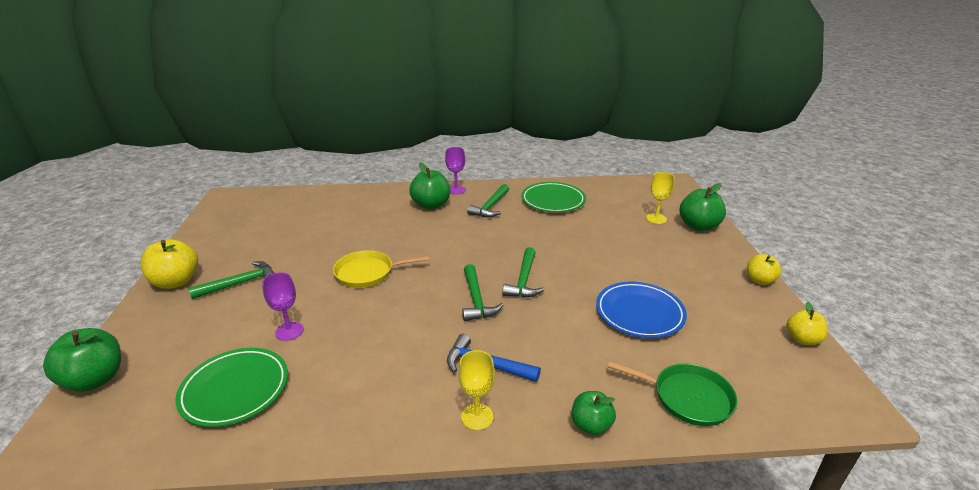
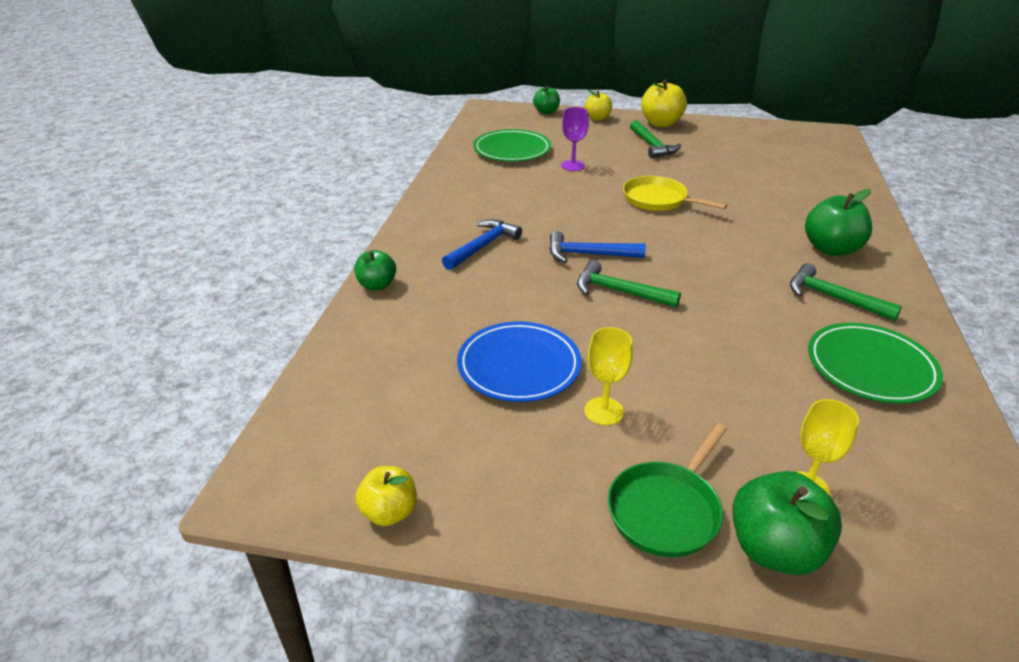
camera: 105 degrees right, 5 degrees up
(95, 379) = (546, 112): green apple -> green apple, size x0.63
(367, 273) = (658, 200): yellow pan -> yellow pan turned 60 degrees counterclockwise
(456, 190) = (891, 275): purple goblet -> none
(476, 300) = (588, 254): green hammer -> blue hammer
(477, 417) = (424, 234): yellow goblet -> yellow goblet (604, 411)
(688, 397) = (366, 353): green pan -> green pan (666, 510)
(759, 280) = (552, 546): yellow apple -> yellow apple (597, 118)

